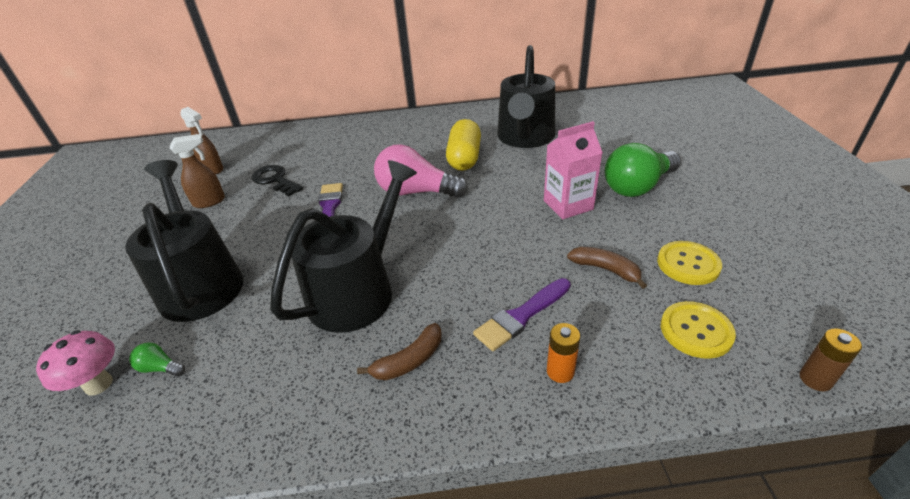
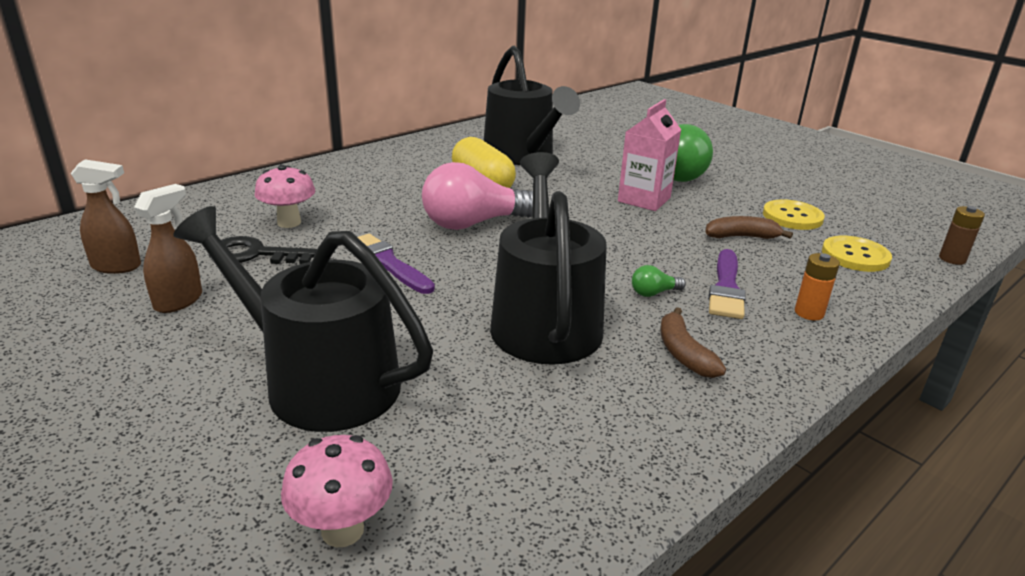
camera: 40 degrees left, 10 degrees down
(160, 368) = (410, 475): green light bulb -> green light bulb (654, 293)
(317, 161) = (289, 222): none -> pink mushroom
(409, 361) = (683, 353): brown banana -> brown banana turned 150 degrees clockwise

